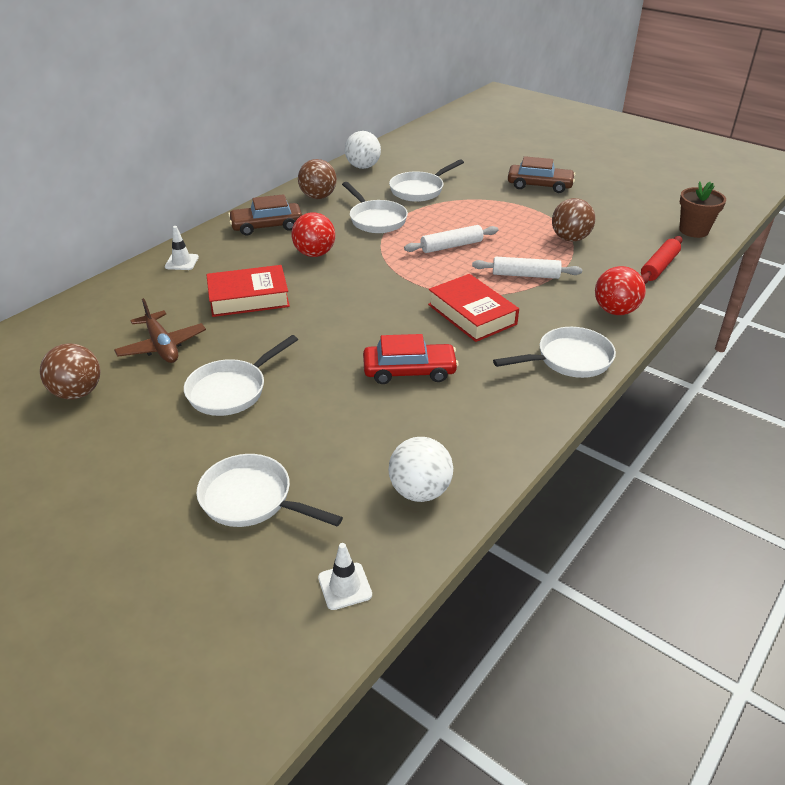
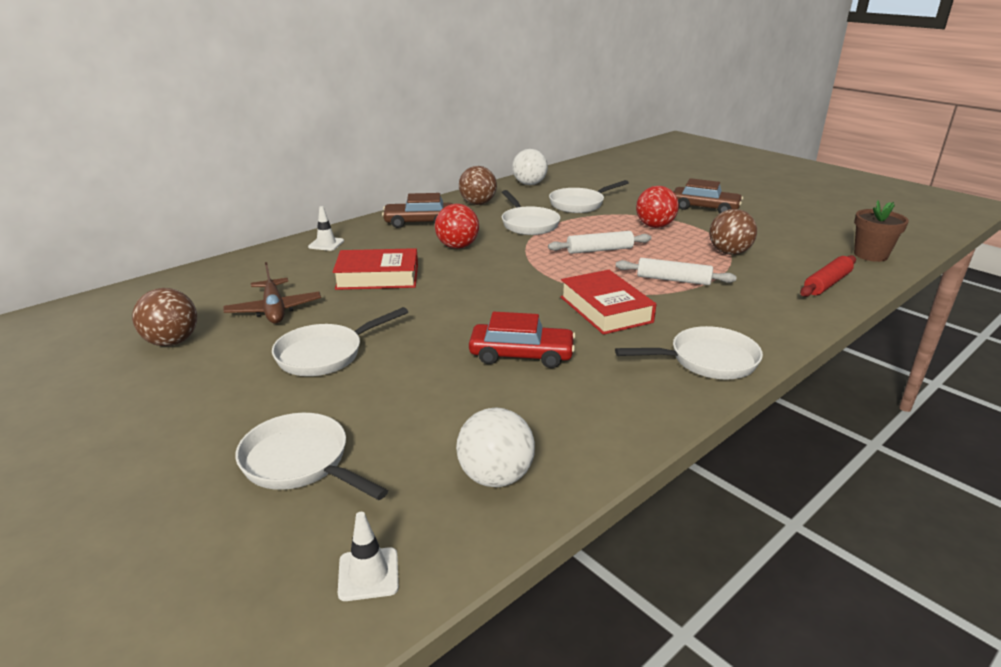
camera: 10 degrees right, 10 degrees down
(615, 311) = (770, 319): red ball -> red ball (654, 226)

